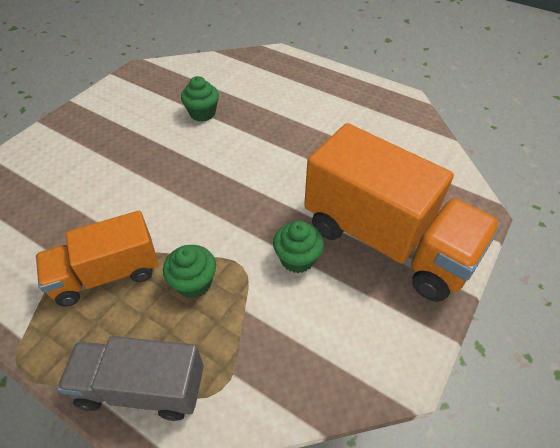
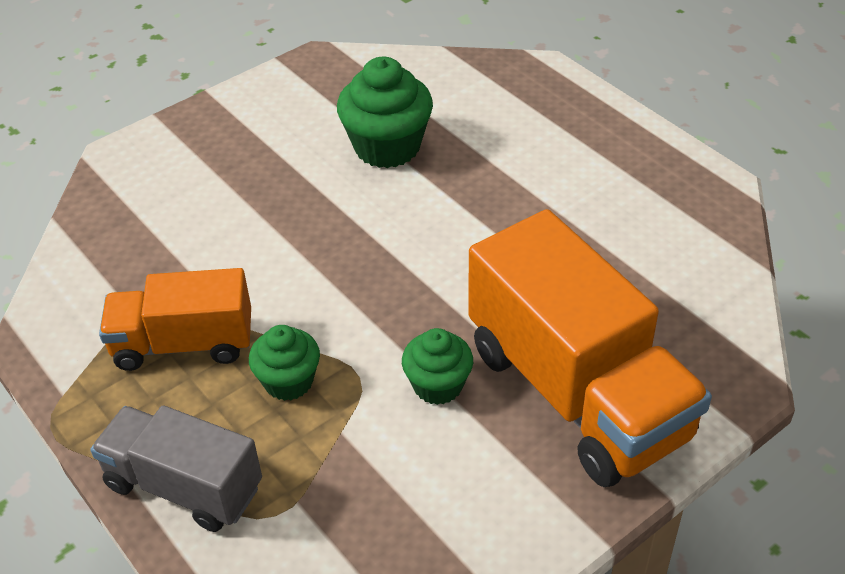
camera: 20 degrees right, 5 degrees down
(202, 113) = (387, 147): green cupcake -> green cupcake, size x1.63

